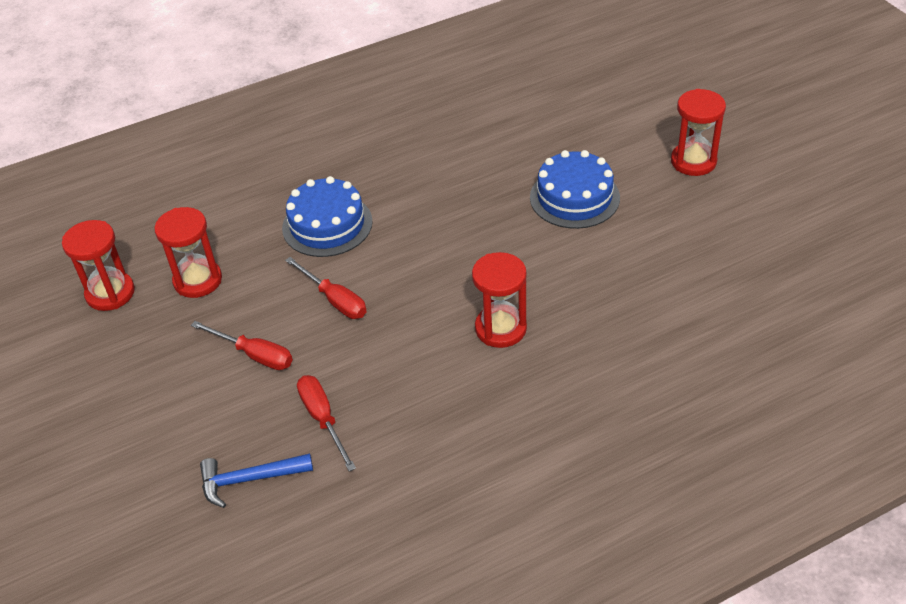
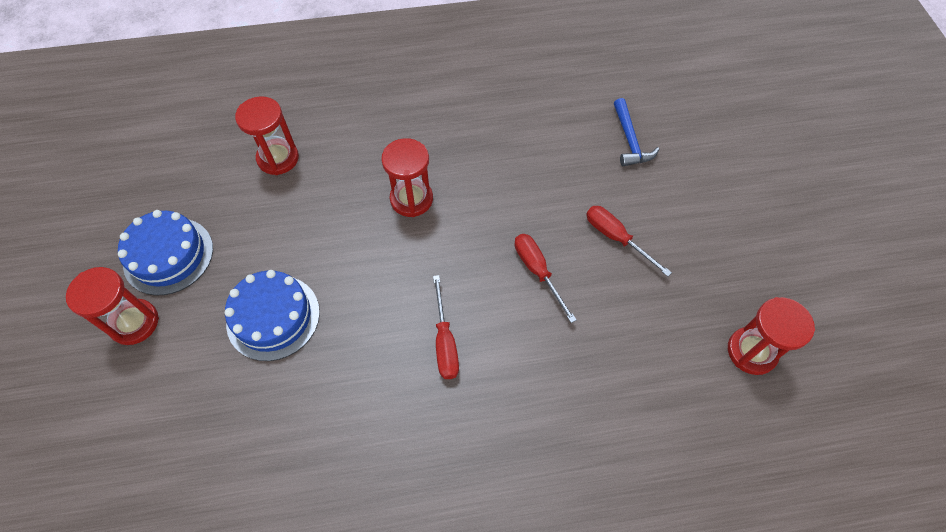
camera: 165 degrees left, 15 degrees up
(198, 280) = (663, 338): red hourglass -> red hourglass (278, 158)
(249, 479) = (630, 140): blue hammer -> blue hammer turned 75 degrees clockwise
(323, 419) = (570, 167): red screwdriver -> red screwdriver (445, 342)
(327, 225) = (524, 368): blue cake -> blue cake (168, 255)

